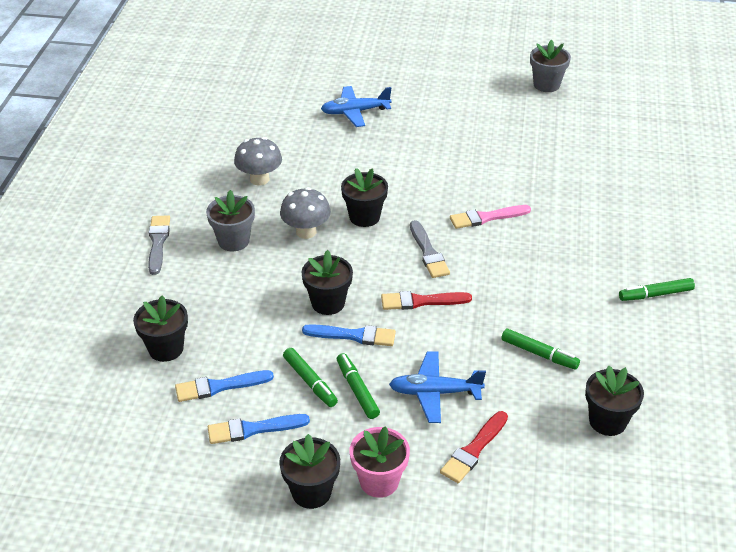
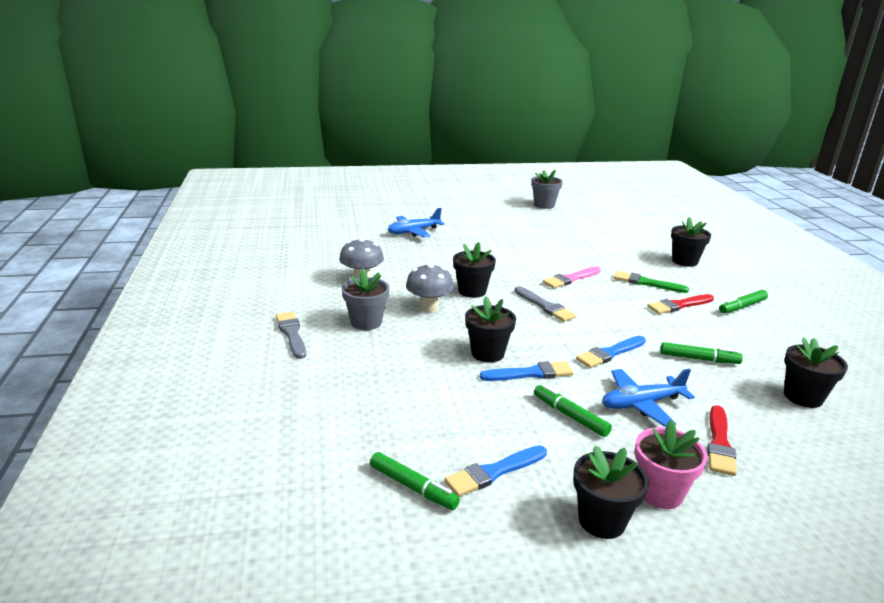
camera: 20 degrees left, 15 degrees down
(166, 349) = (350, 417): black flower pot -> black flower pot (684, 261)
(219, 386) = (430, 440): blue brush -> blue brush (610, 353)
(310, 382) = (519, 418): green marker -> green marker (413, 487)
(421, 301) = (568, 339): red brush -> red brush (679, 305)
(571, 239) = (646, 283): none -> green brush

